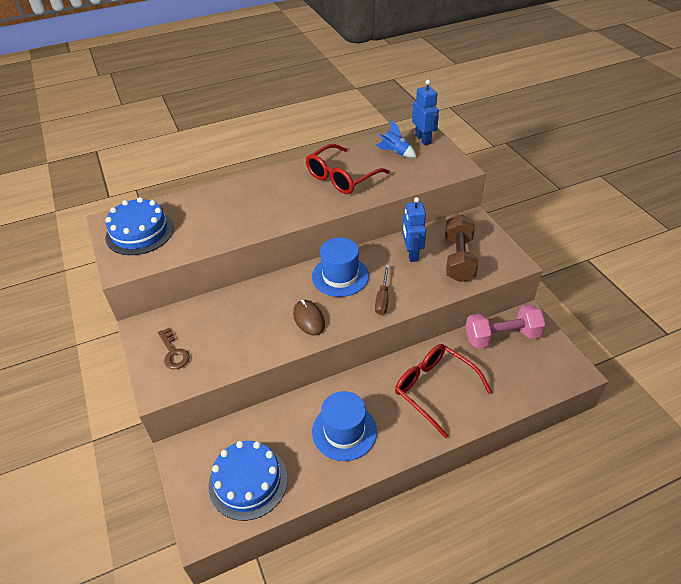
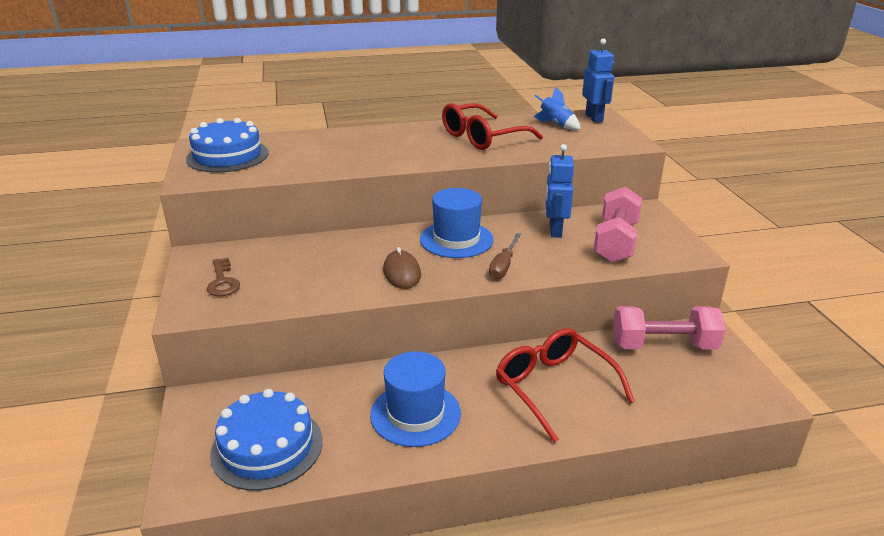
camera: 10 degrees right, 15 degrees down
(459, 259) = (616, 242): brown dumbbell -> pink dumbbell

